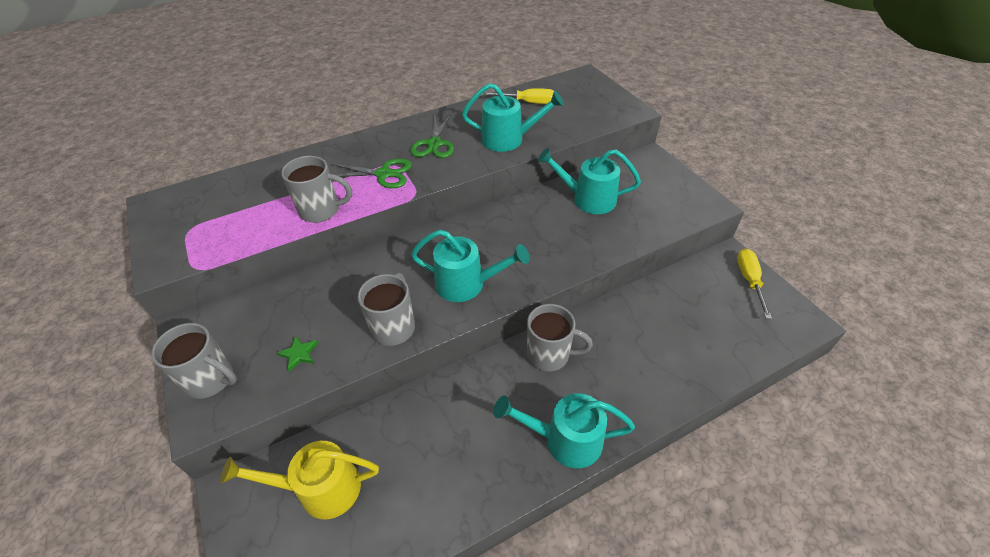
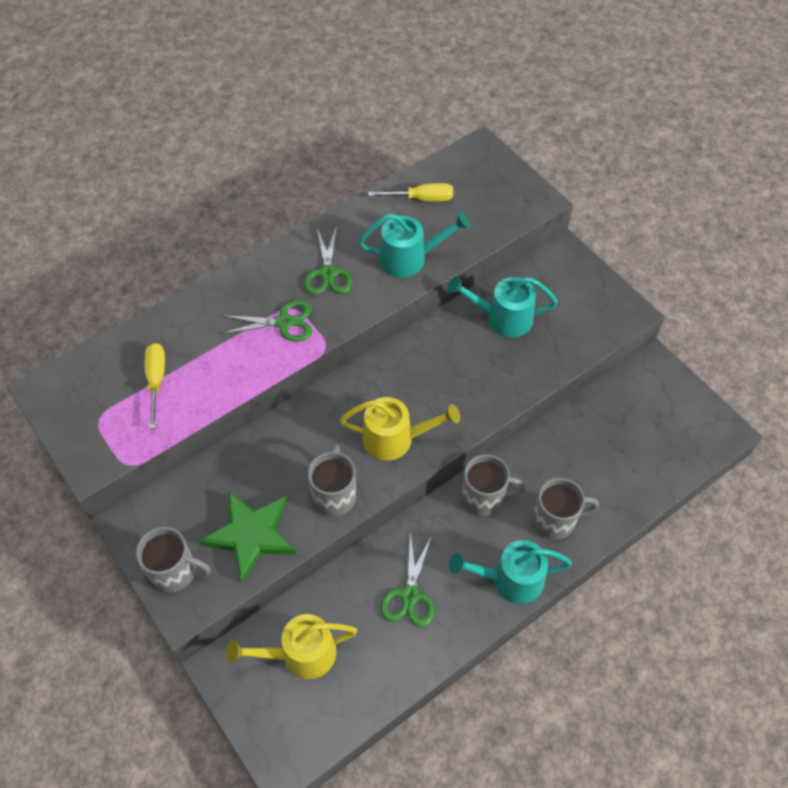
camera: 10 degrees left, 10 degrees up
(299, 354) = (251, 535): green star -> green star, size x2.48
(321, 210) = (232, 379): grey mug -> grey mug (555, 520)
(453, 441) = (409, 595): none -> green scissors
(467, 284) = (396, 439): turquoise watering can -> yellow watering can
(749, 280) = (672, 390): yellow screwdriver -> yellow screwdriver (156, 380)

